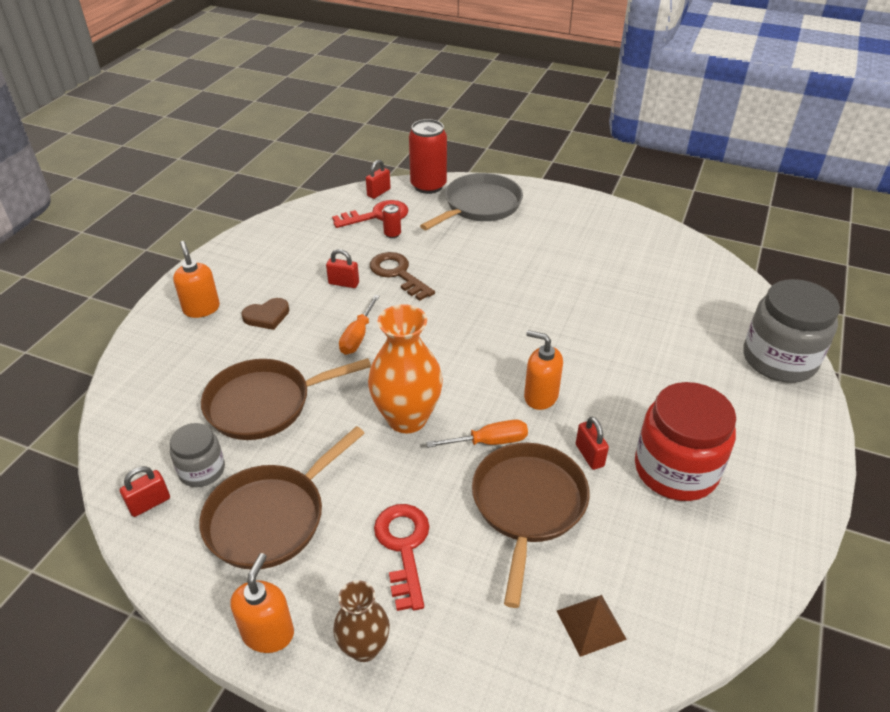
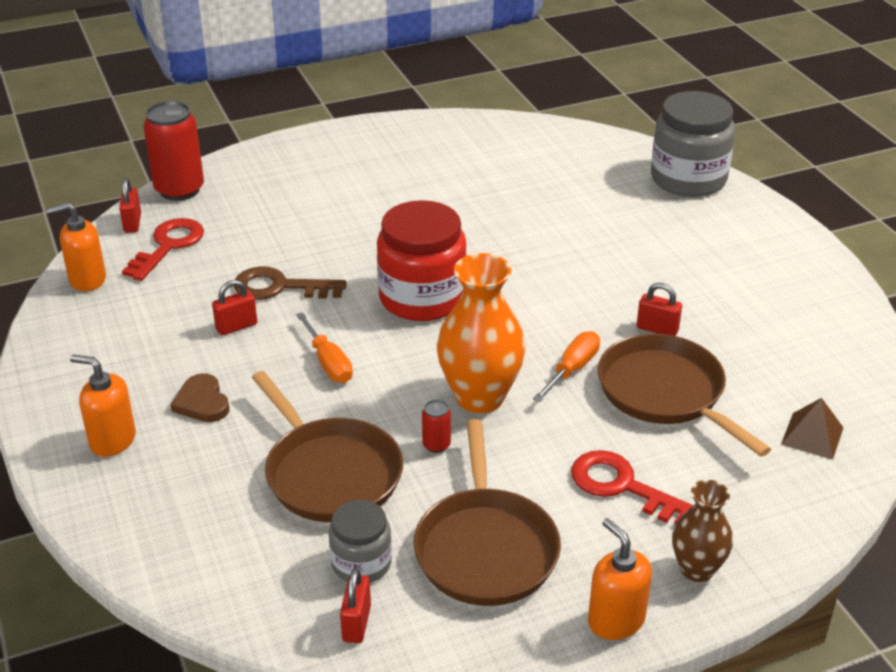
camera: 45 degrees left, 5 degrees down
(264, 404) = (330, 473): brown pan -> brown pan turned 60 degrees counterclockwise
(267, 316) = (202, 402): brown heart -> brown heart turned 135 degrees clockwise
(392, 234) = (214, 255): red can -> red can (436, 445)
(480, 205) = (265, 182): grey pan -> none
(540, 396) = (561, 311): orange soap dispenser -> orange soap dispenser (87, 279)
(675, 470) = (726, 300): red jar -> red jar (422, 298)

